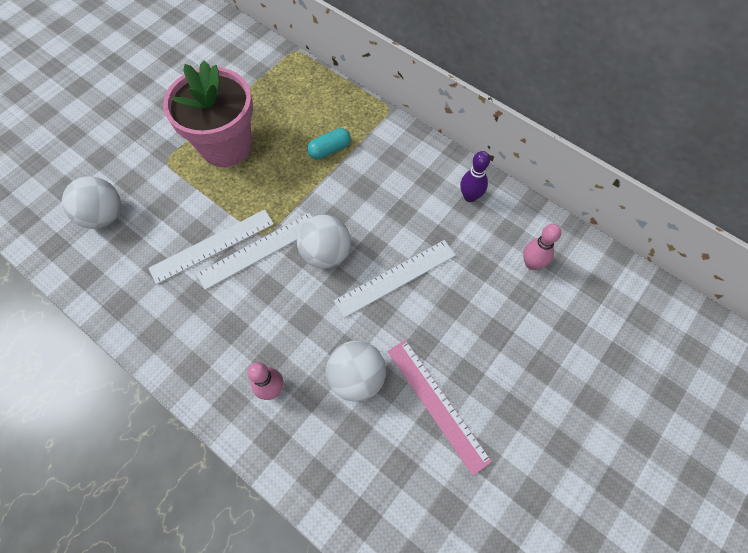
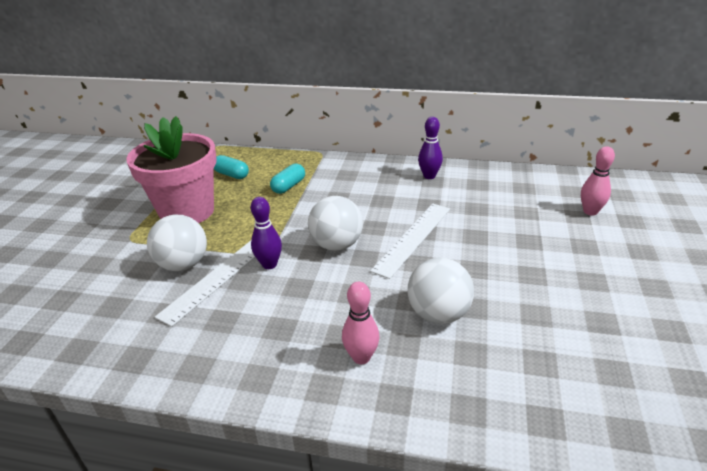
camera: 25 degrees left, 30 degrees down
(104, 216) = (77, 297): white ball -> white ball (183, 264)
(259, 250) = (269, 264): white ruler -> purple bowling pin
(288, 107) = (231, 175): none -> turquoise capsule
(437, 404) = (527, 302): pink ruler -> none
(531, 263) = (512, 194): pink bowling pin -> pink bowling pin (590, 211)

